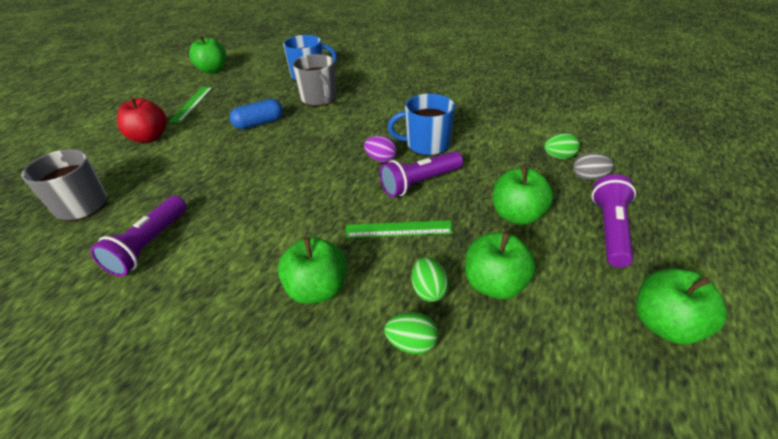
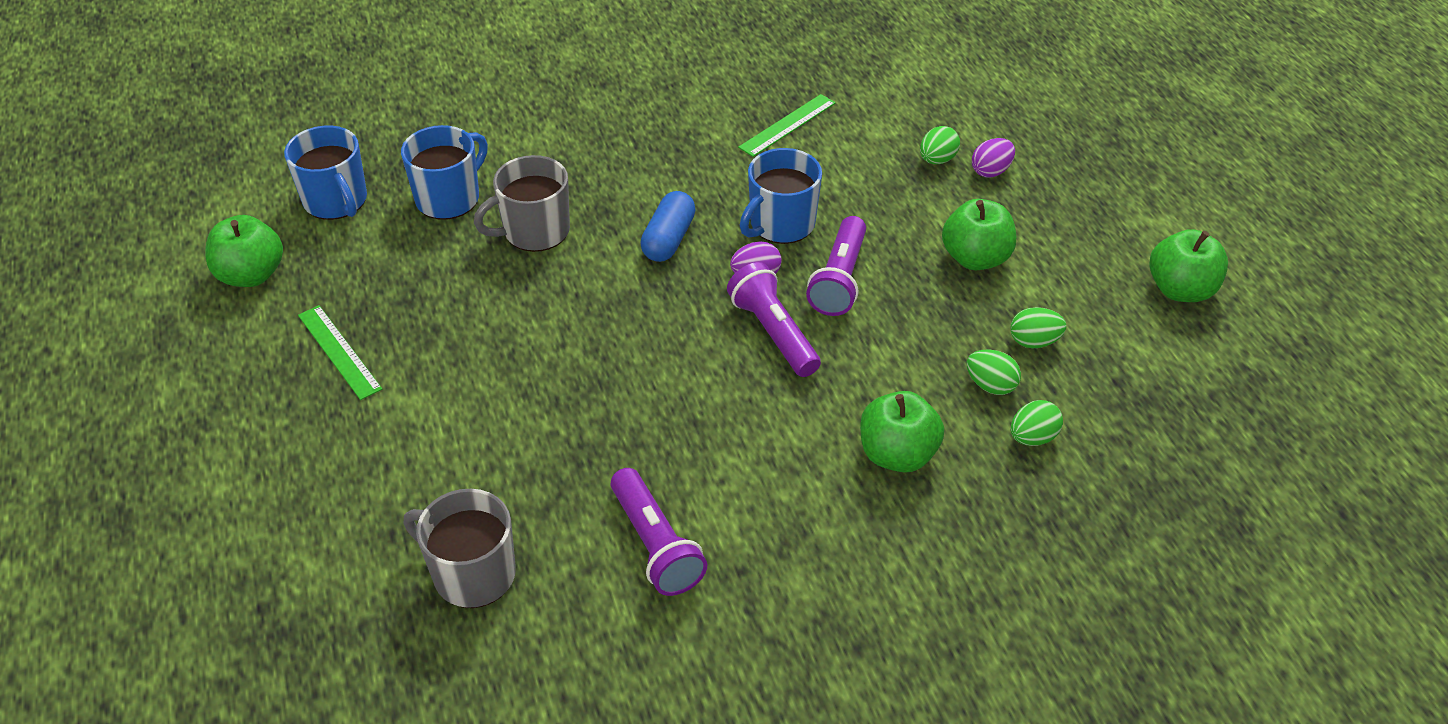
camera: 45 degrees left, 5 degrees up
(149, 137) = (378, 440): red apple -> none
(259, 123) = (511, 320): blue capsule -> blue capsule (668, 239)
(273, 61) = (336, 201): none -> blue mug
(319, 99) = (535, 231): grey mug -> grey mug turned 135 degrees clockwise
(398, 229) = (889, 346): green ruler -> green ruler (787, 125)
(494, 284) = (1034, 341): green apple -> green egg
(588, 177) = (991, 171): grey egg -> purple egg
(610, 230) = (1066, 224): purple flashlight -> purple flashlight (774, 333)

